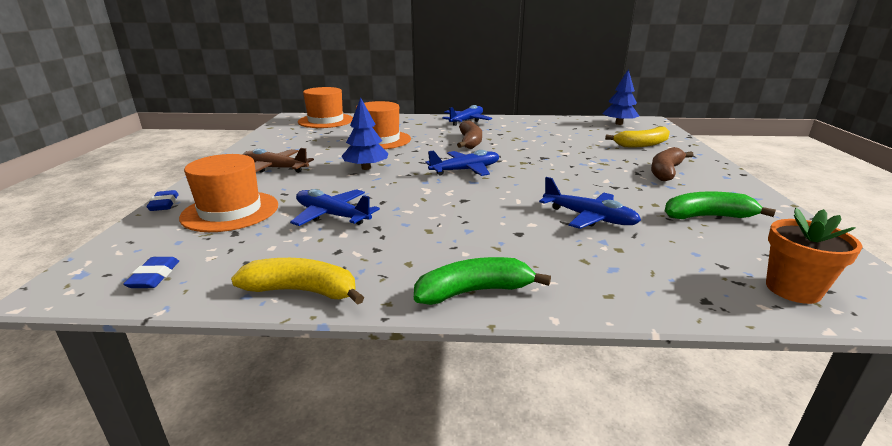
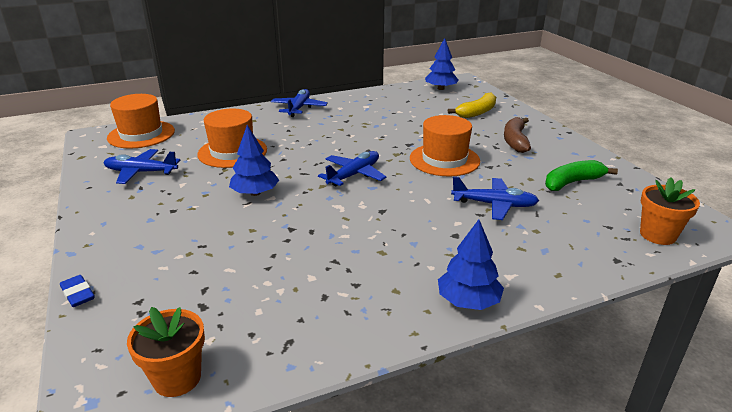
camera: 25 degrees left, 5 degrees up
(154, 276) = (177, 378): blue eraser -> orange flower pot
(230, 211) = (168, 282): orange hat -> orange hat (444, 160)
(275, 168) = (155, 216): brown plane -> none
(302, 291) = (335, 345): yellow banana -> none
(332, 215) = (279, 259): blue plane -> blue plane (141, 172)
(470, 142) = (327, 137): brown banana -> none
(474, 291) = (468, 301): green banana -> blue tree

